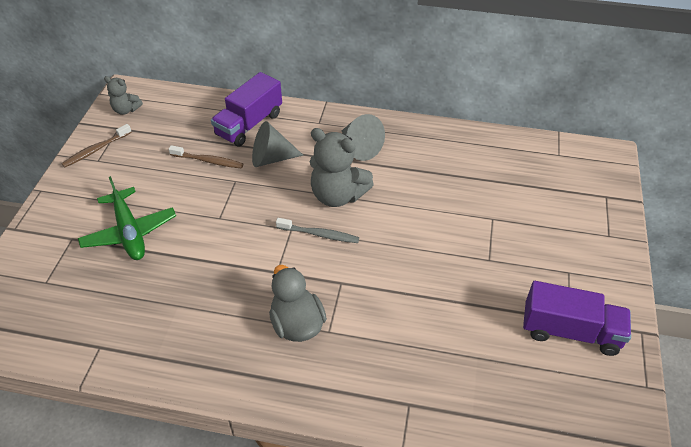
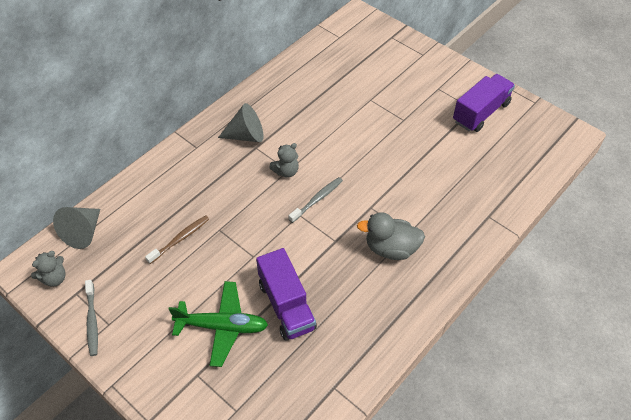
camera: 60 degrees left, 5 degrees up
(96, 150) = (92, 321): brown toothbrush -> grey toothbrush
(249, 124) = (158, 193): purple truck -> purple truck (286, 305)
(271, 158) = (212, 195): grey cone -> grey cone (83, 232)
(338, 195) = (286, 171): grey teddy bear -> grey teddy bear, size x0.54

